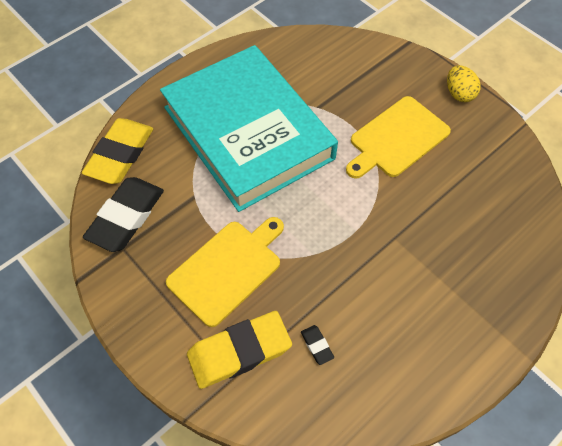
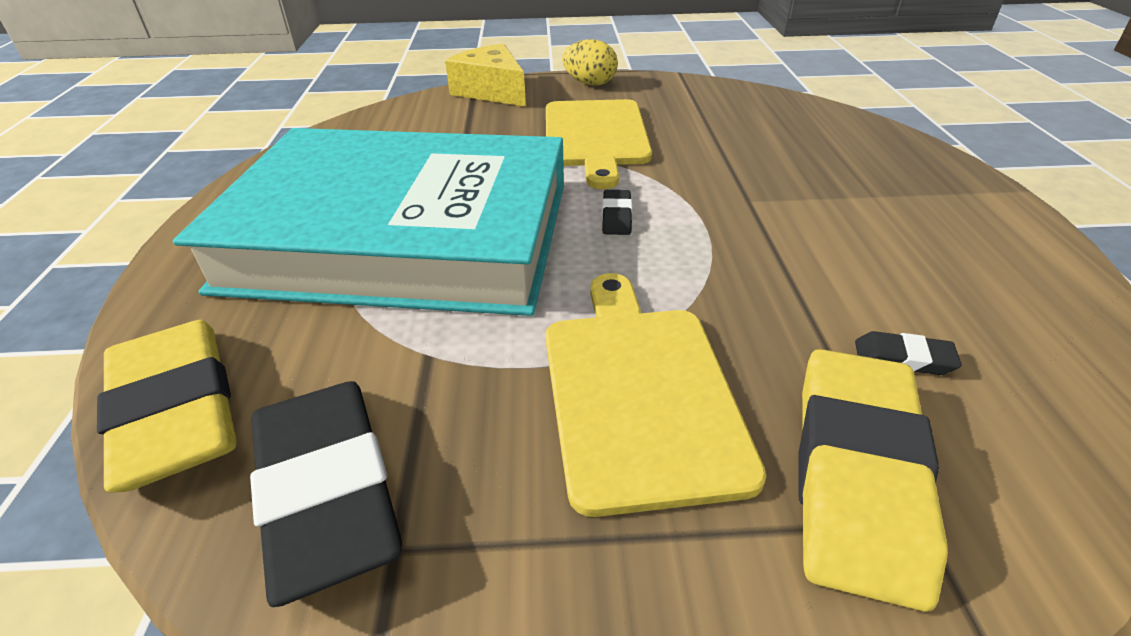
camera: 50 degrees left, 20 degrees down
(329, 195) = (616, 216): none -> black eraser
(401, 60) = (491, 91): none -> yellow cheese

